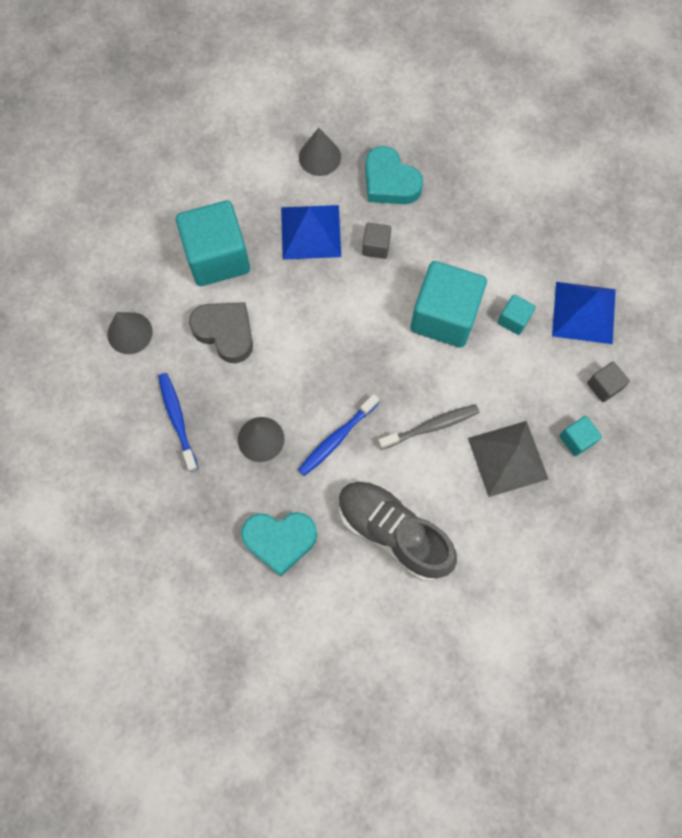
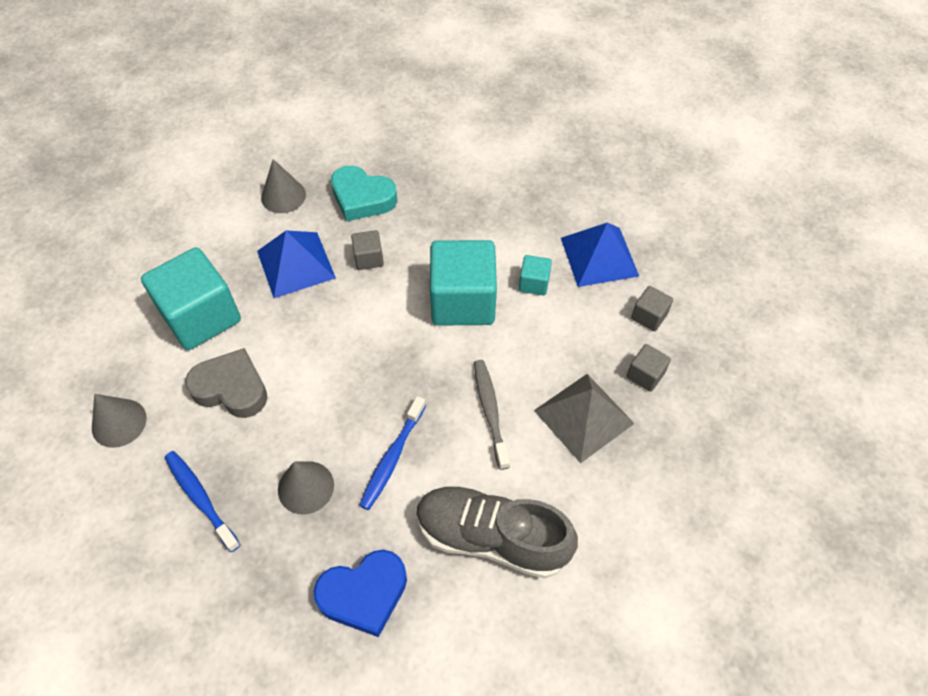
camera: 20 degrees left, 15 degrees down
(280, 540) = (364, 594): turquoise heart -> blue heart
(430, 427) = (490, 412): grey toothbrush -> grey toothbrush turned 60 degrees counterclockwise
(576, 439) = (645, 375): turquoise cube -> grey cube

